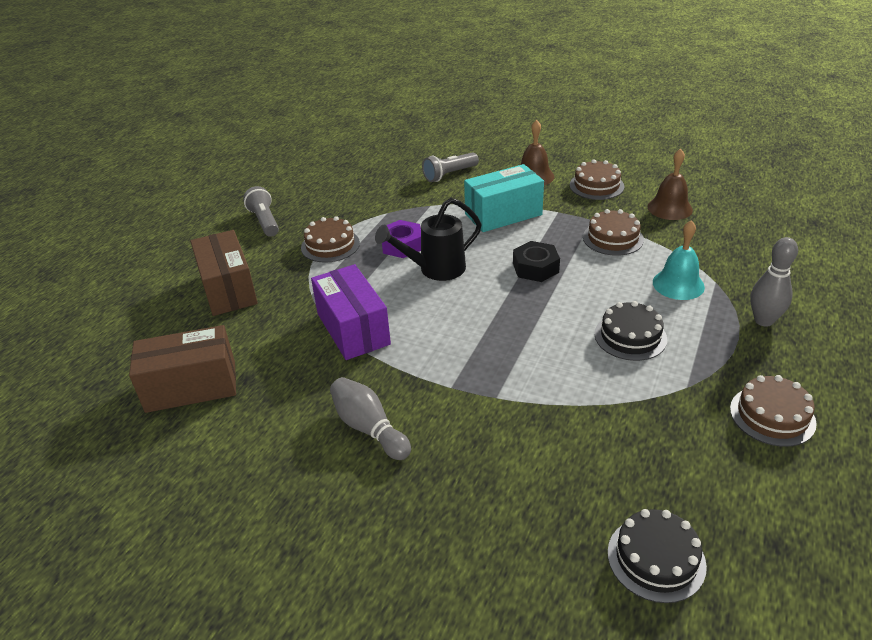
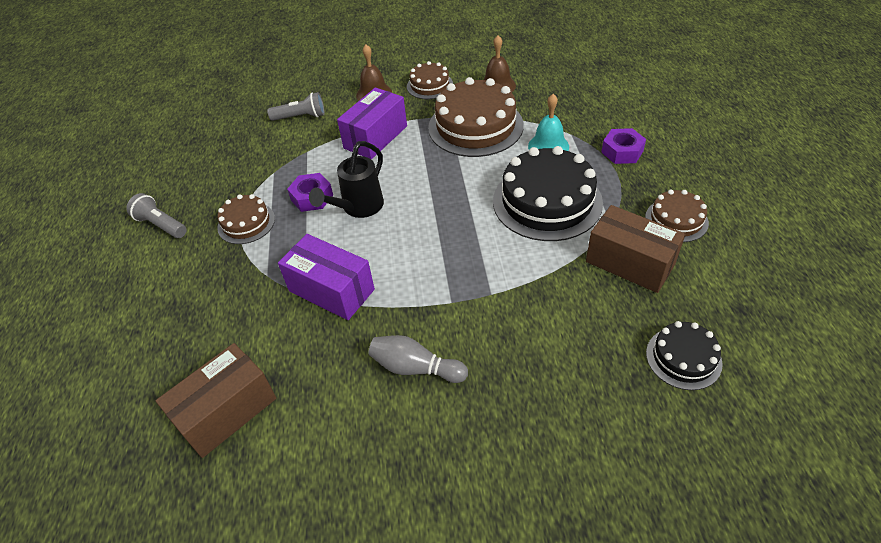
camera: 30 degrees left, 10 degrees up
(228, 289) = (182, 305): brown box -> brown box (630, 263)
(449, 175) = (301, 117): grey flashlight -> grey flashlight turned 120 degrees counterclockwise
(503, 214) = (375, 137): turquoise box -> purple box
(535, 268) = (437, 174): black nut -> none
(613, 238) = (475, 126): brown cake -> brown cake, size x1.88
(630, 336) = (547, 201): black cake -> black cake, size x1.88
(763, 320) = (622, 151): grey bowling pin -> purple nut

